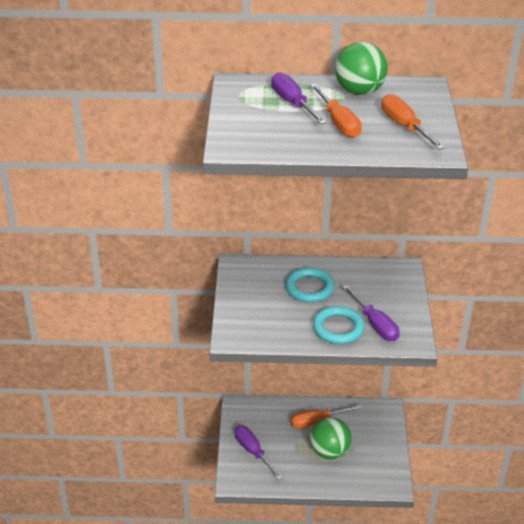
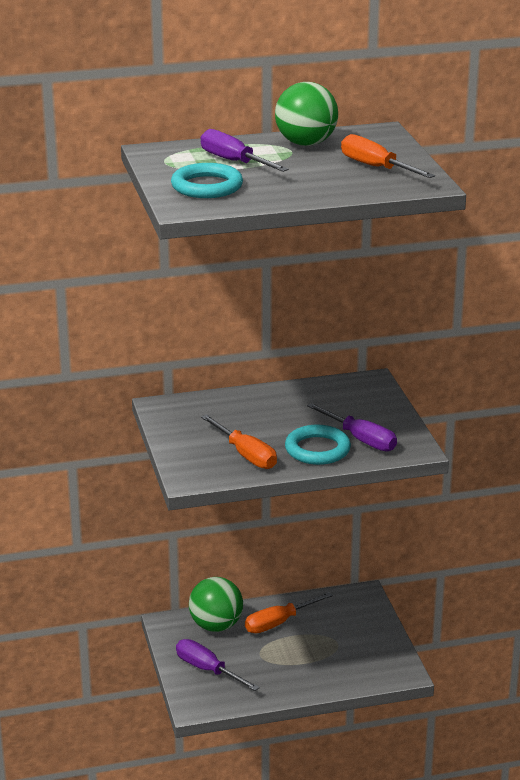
camera: 15 degrees left, 10 degrees down
(309, 288) = (264, 416): turquoise ring -> turquoise ring (207, 186)
(329, 451) = (307, 652): green ball -> green ball (216, 626)
(338, 123) = (298, 173): orange screwdriver -> orange screwdriver (246, 455)

